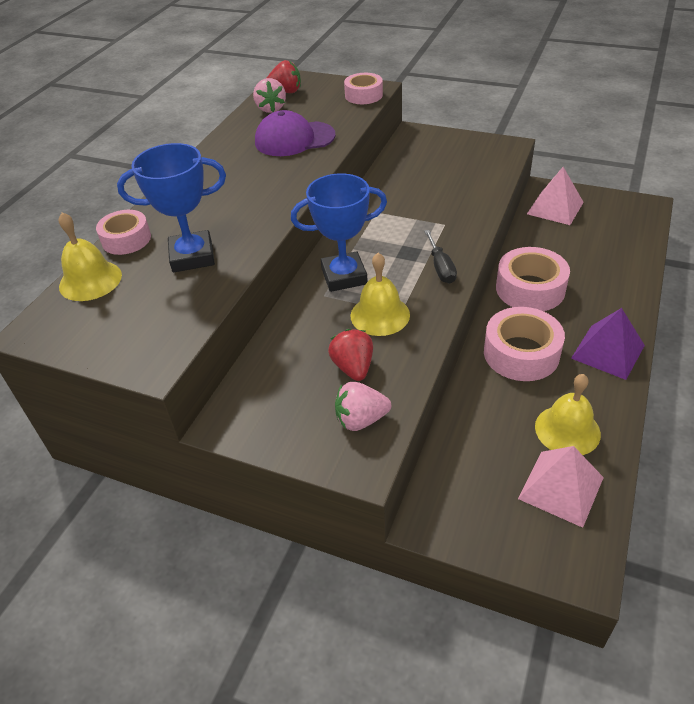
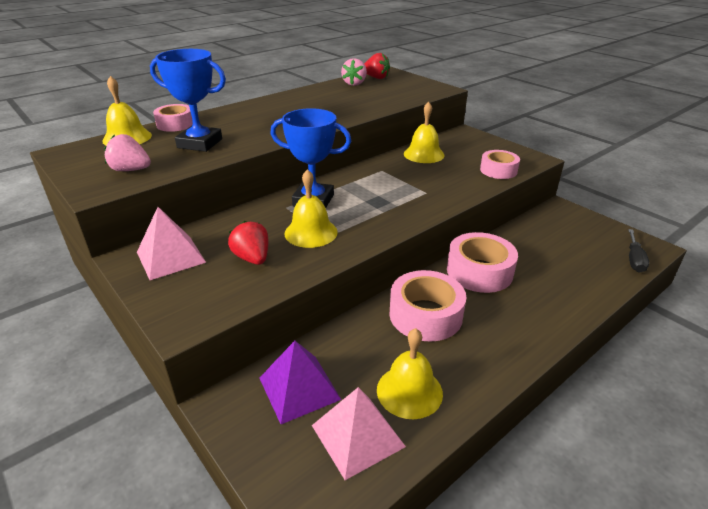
camera: 25 degrees right, 10 degrees down
(294, 139) = (349, 102): purple cap -> none
(353, 367) = (252, 258): red strawberry -> red strawberry turned 45 degrees counterclockwise
(361, 420) = (217, 294): pink strawberry -> pink strawberry (131, 170)
(363, 95) = (429, 91): pink tape -> pink tape (498, 170)
(399, 176) = (424, 154): none -> yellow bell
(440, 267) = (392, 218): black screwdriver -> black screwdriver (634, 259)
(555, 208) = (557, 222): pink pyramid -> pink pyramid (170, 257)
(608, 351) = (508, 345): purple pyramid -> purple pyramid (299, 388)

